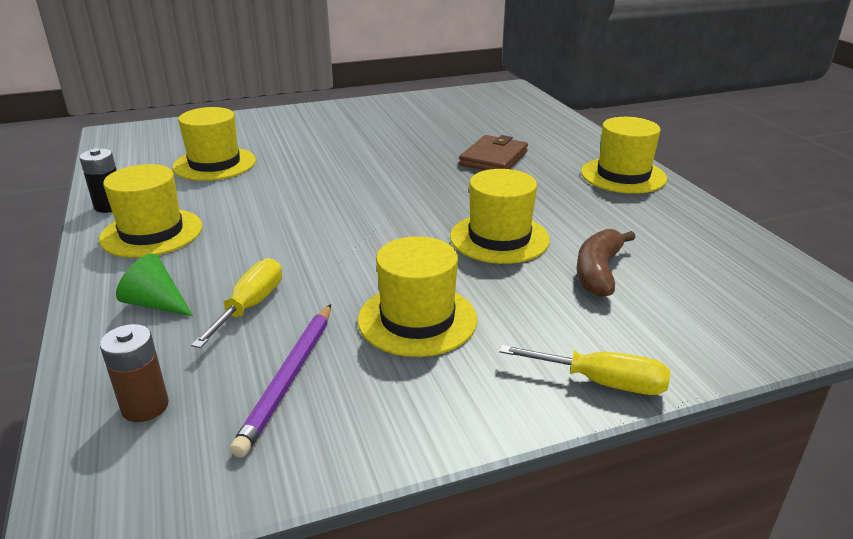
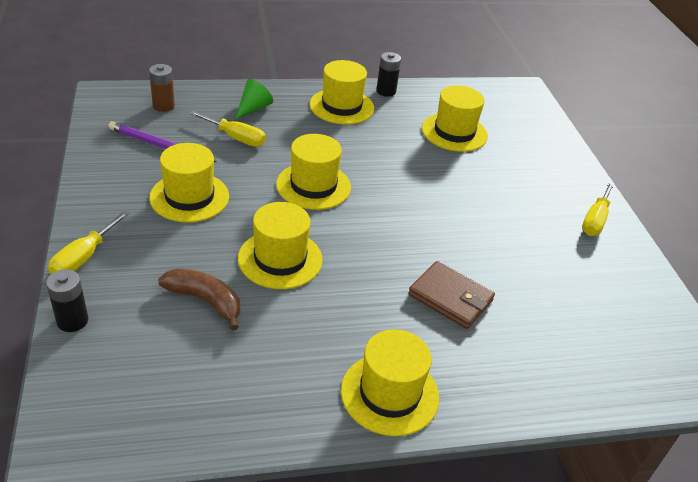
camera: 95 degrees right, 10 degrees up
(353, 110) = (595, 220): none -> yellow screwdriver
(353, 234) = (313, 186): none -> yellow hat
(712, 357) = (72, 321): none -> black battery

